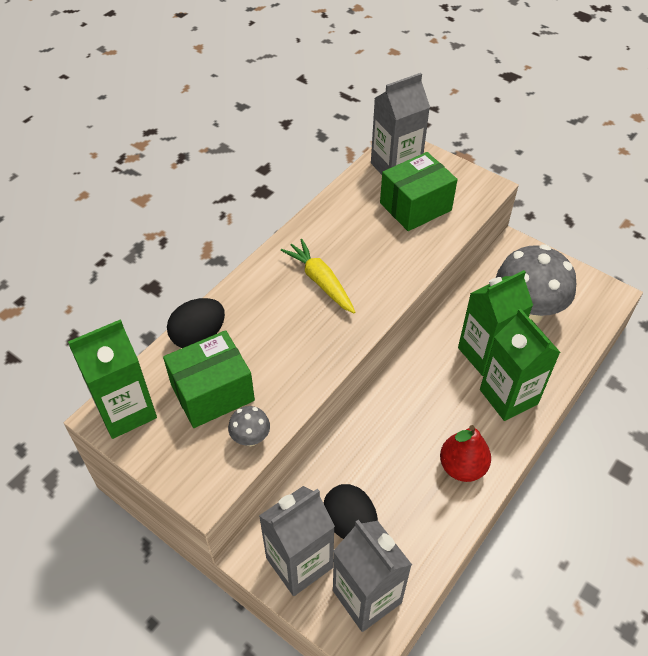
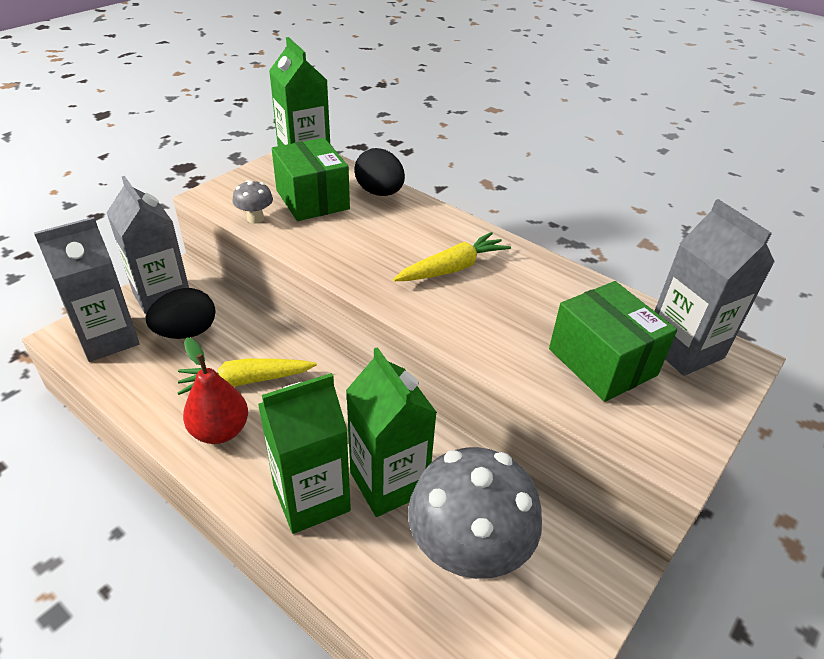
camera: 90 degrees right, 10 degrees down
(406, 459) = (246, 381): none -> yellow carrot

